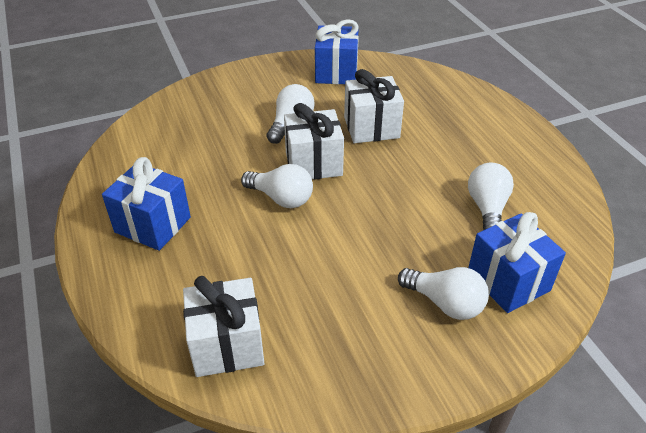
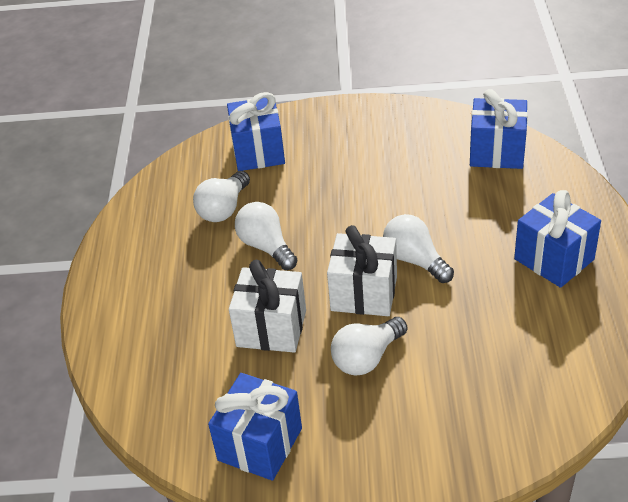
camera: 155 degrees left, 0 degrees up
(227, 345) = (496, 152): white gift -> blue gift
(445, 303) = (318, 147): white light bulb -> white light bulb (266, 247)

